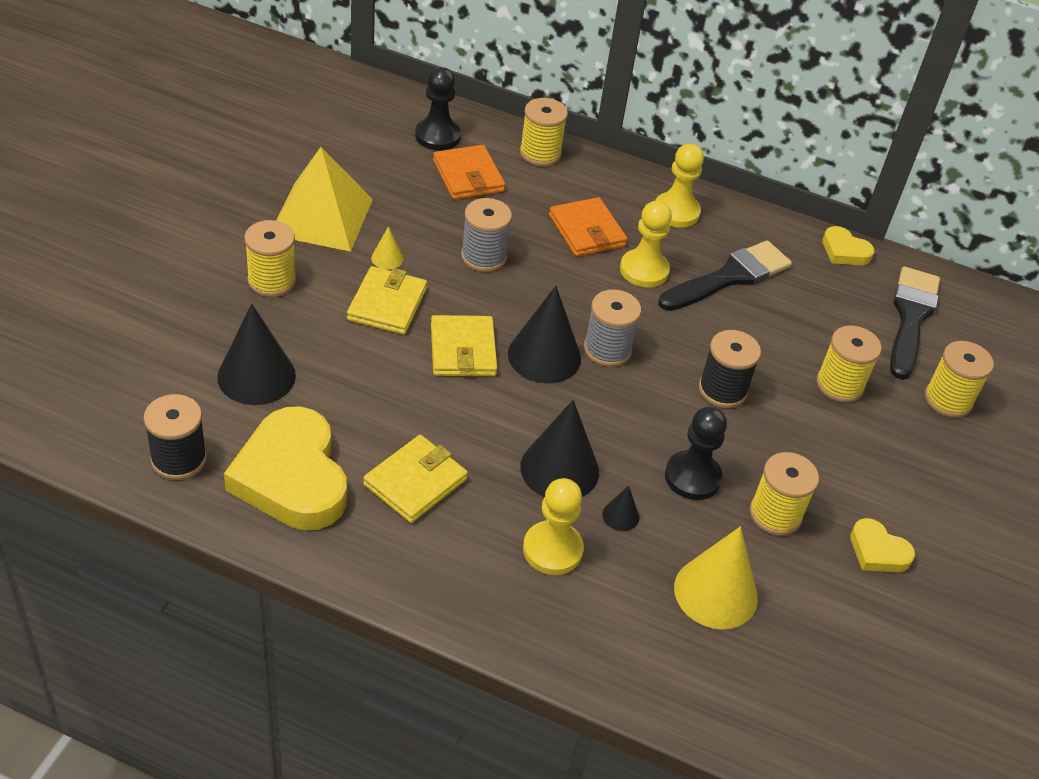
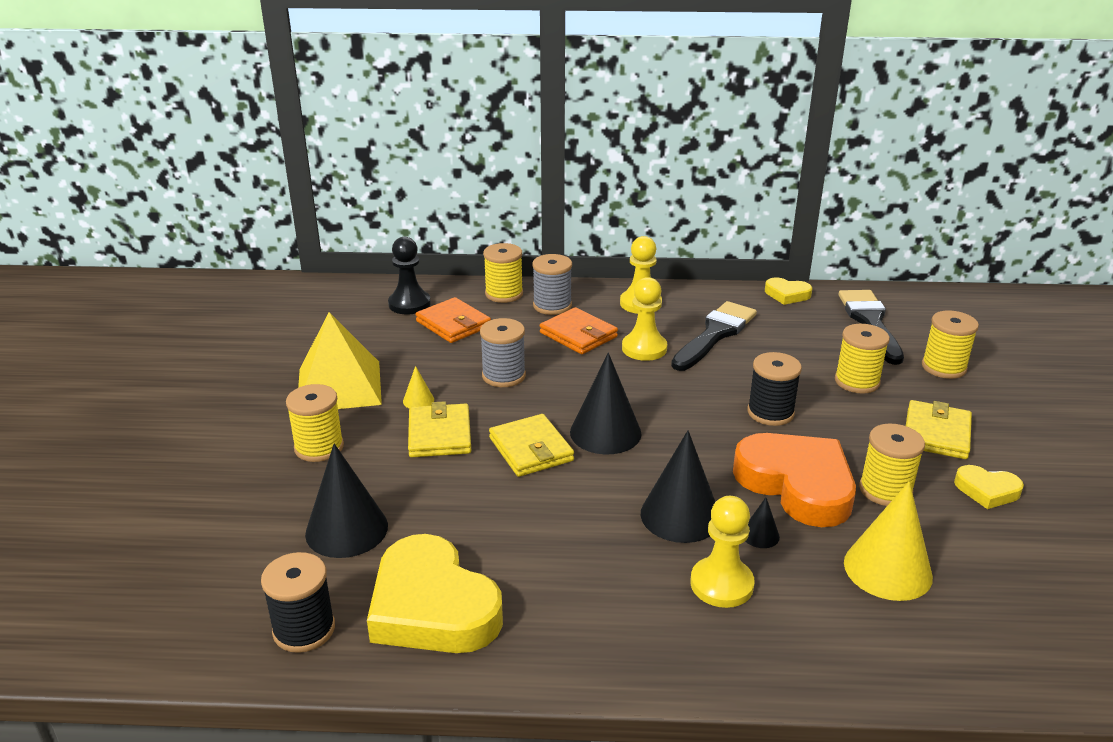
camera: 15 degrees left, 15 degrees down
(415, 482) = (556, 570): yellow wallet -> yellow wallet (936, 434)
(607, 349) = (655, 412): grey spool -> grey spool (552, 306)
(692, 477) = (797, 484): black pawn -> orange heart

